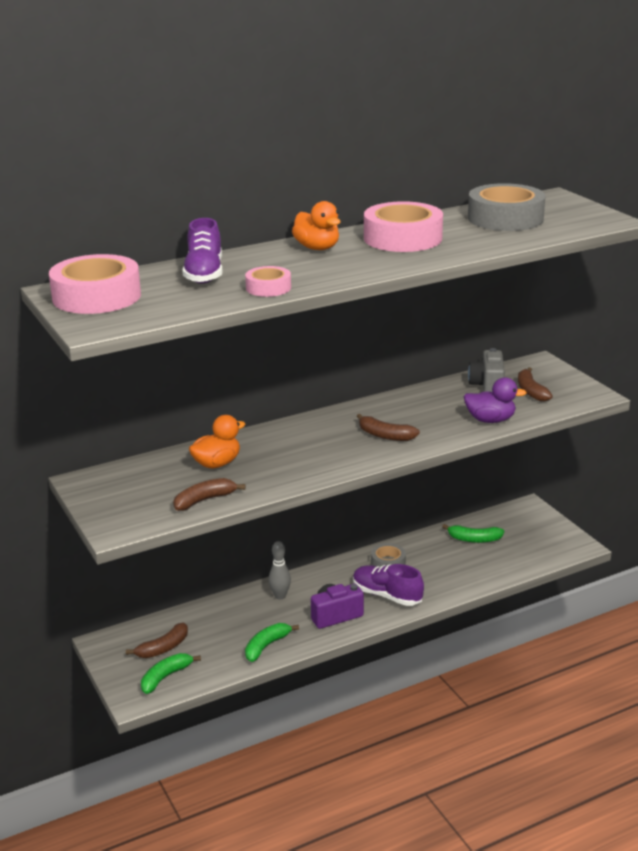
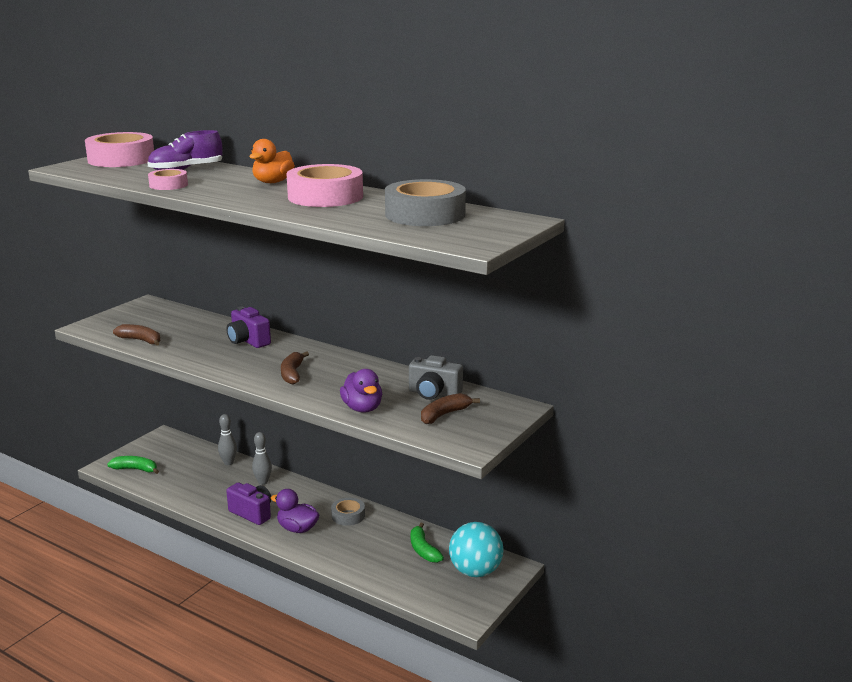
camera: 60 degrees right, 5 degrees down
(163, 648) = (168, 458): brown banana -> none
(217, 463) = (198, 331): orange duck -> none
(217, 609) = (228, 463): none -> grey bowling pin
(266, 646) = (193, 496): green banana -> none
(277, 442) = (248, 341): none -> purple camera
(386, 595) = (297, 529): purple shoe -> purple duck
(487, 386) = (434, 394): grey camera -> grey camera turned 135 degrees counterclockwise
(523, 524) = (475, 571): none -> turquoise ball

